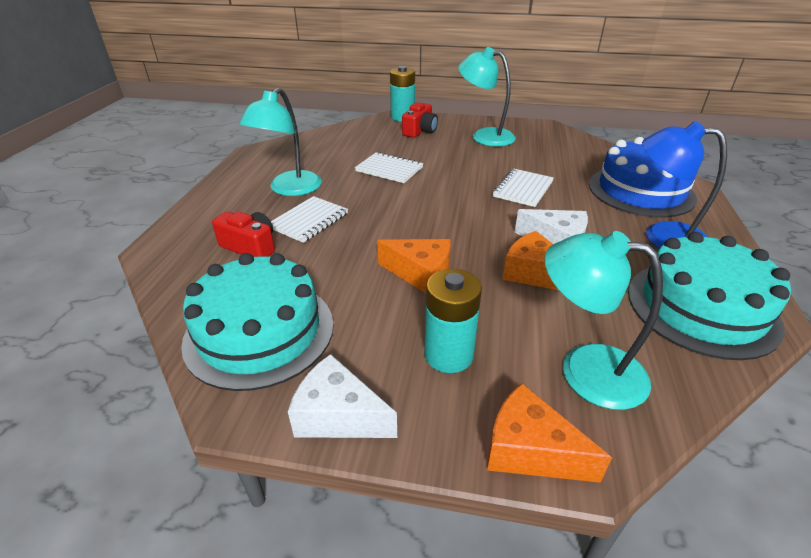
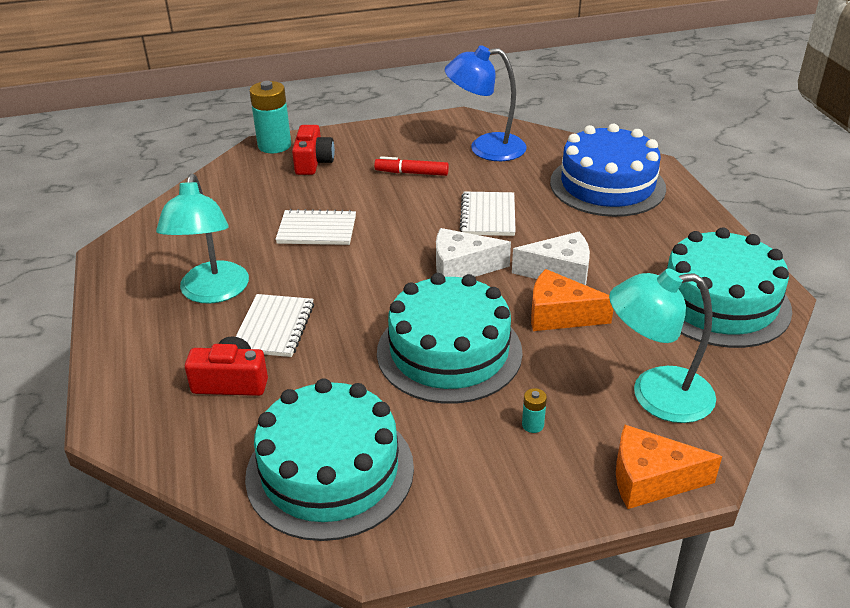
camera: 25 degrees left, 0 degrees up
(338, 415) = (474, 516): white cheese -> white cheese (462, 268)
(421, 274) = (449, 352): orange cheese -> turquoise cake
(448, 355) = (532, 425): turquoise battery -> turquoise battery, size x0.44
(484, 136) = (398, 151): turquoise lamp -> none
(484, 150) = (411, 173): none -> red marker
(662, 236) = (653, 235): blue lamp -> blue lamp (485, 148)

